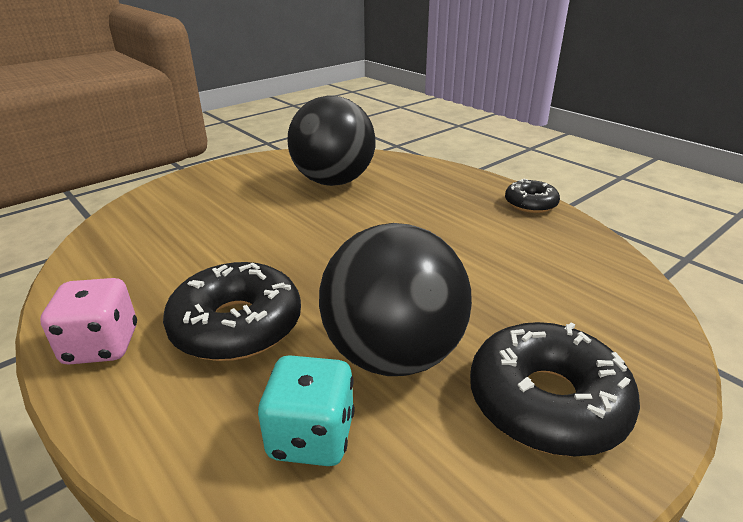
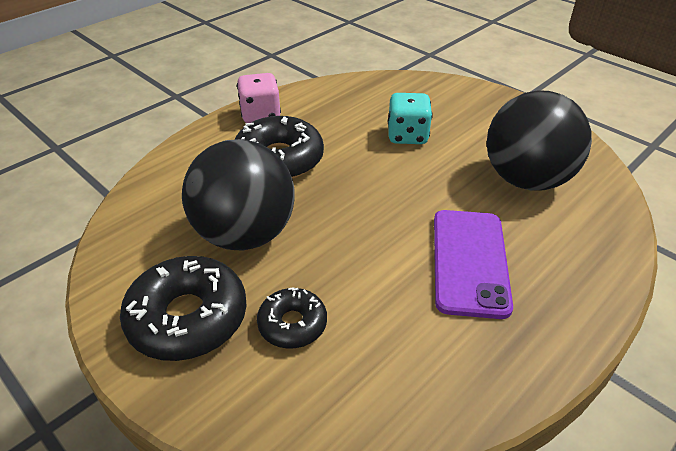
camera: 85 degrees right, 10 degrees up
(311, 437) = (178, 204): turquoise dice -> turquoise dice (407, 136)
(436, 217) = (469, 261): none -> purple phone
(530, 204) = (540, 357): black donut -> black donut (292, 324)

